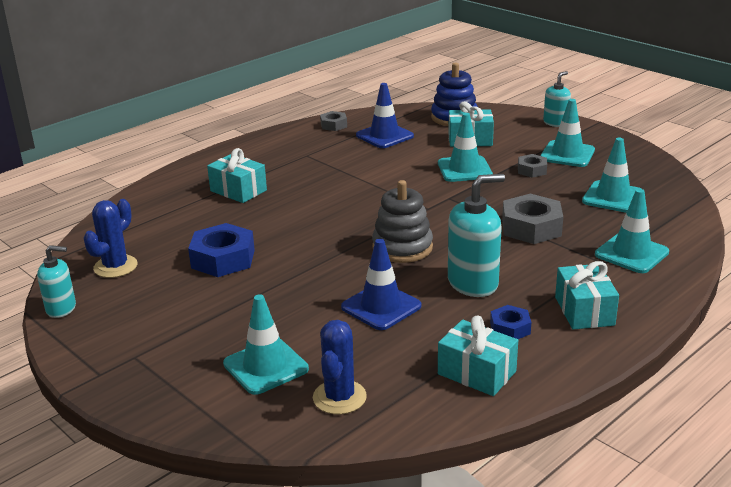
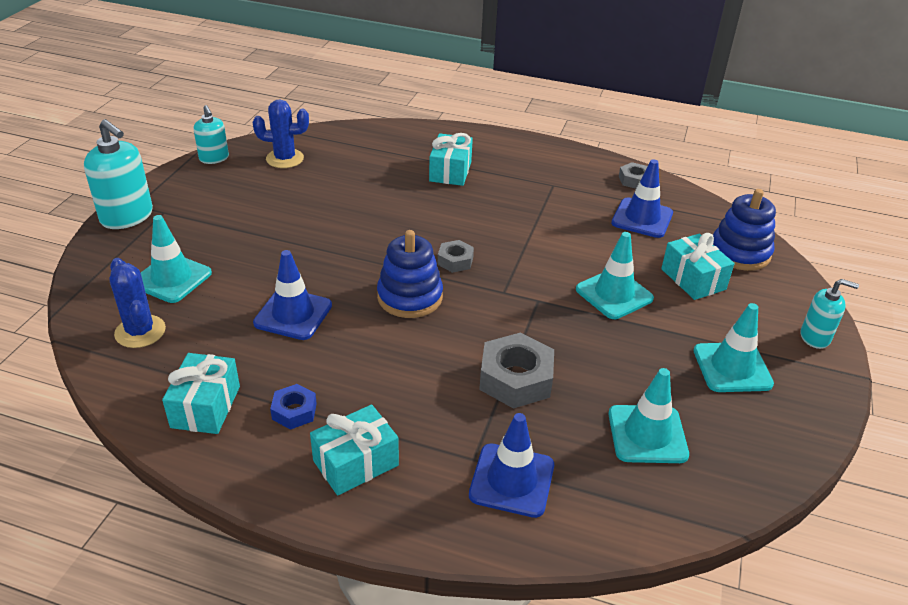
camera: 60 degrees right, 10 degrees up
(223, 259) = (326, 203): blue nut -> none
(339, 397) = (140, 332): blue cactus -> blue cactus turned 75 degrees clockwise
(402, 247) = (410, 297): grey stacking toy -> blue stacking toy
(473, 283) = (368, 363): turquoise soap dispenser -> turquoise soap dispenser (127, 217)
(532, 170) = (659, 347): grey nut -> grey nut (455, 261)
(631, 253) = (512, 480): turquoise traffic cone -> blue traffic cone

